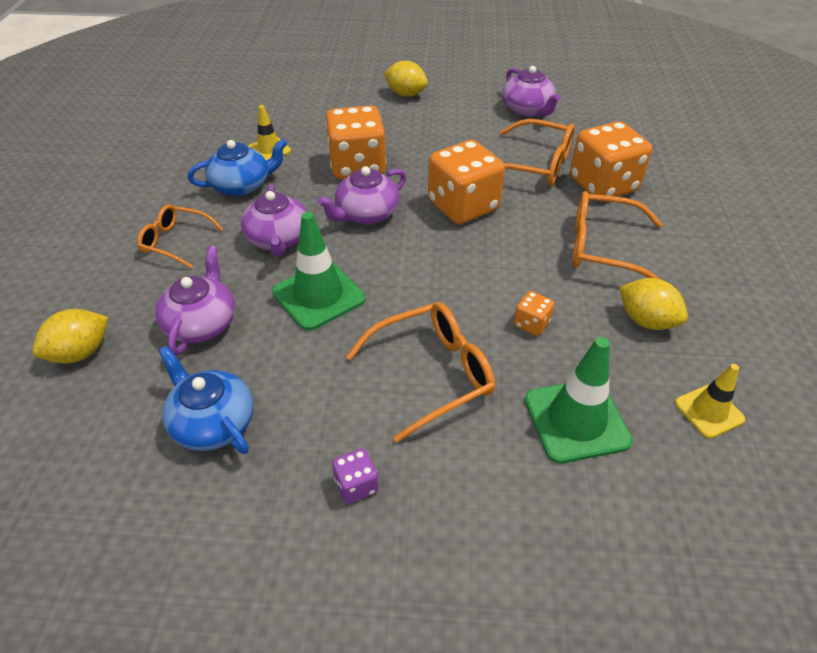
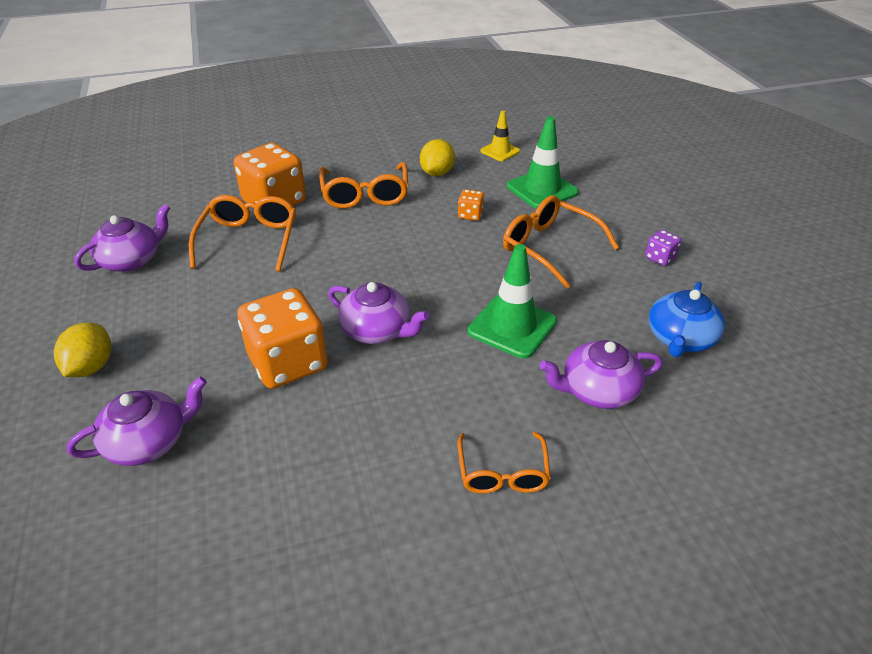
camera: 110 degrees left, 5 degrees down
(80, 353) = (698, 465): yellow lemon -> none
(242, 185) = (365, 457): blue teapot -> none
(269, 150) = (270, 464): yellow traffic cone -> none
(278, 239) = (451, 382): purple teapot -> purple teapot (149, 441)
(463, 206) = (337, 271): orange dice -> none

